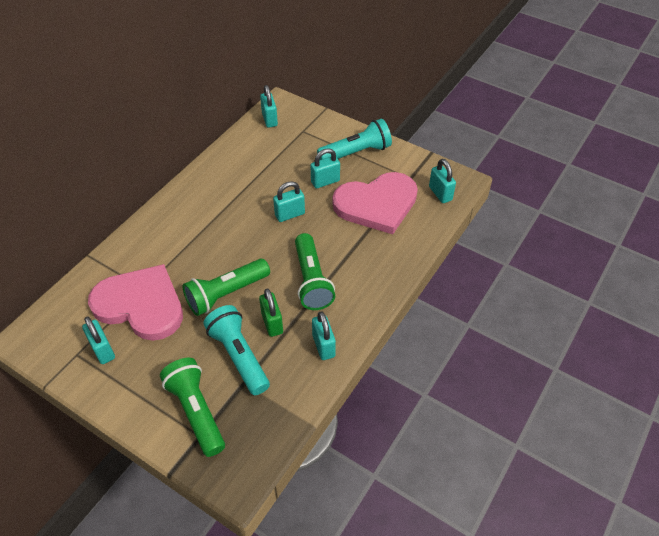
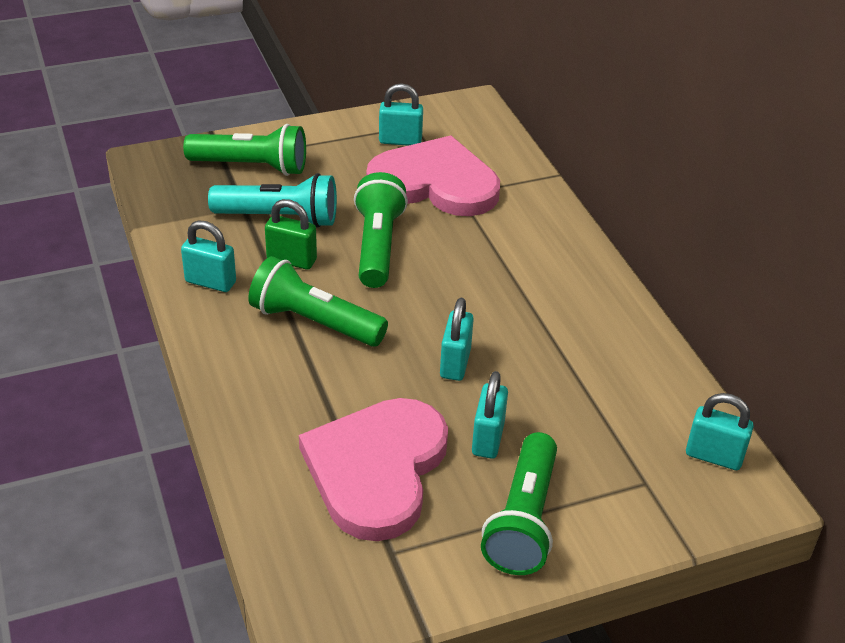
camera: 125 degrees right, 10 degrees down
(141, 304) = (435, 183): pink heart -> pink heart turned 135 degrees counterclockwise
(356, 152) = (523, 520): turquoise flashlight -> green flashlight
(440, 193) = (315, 567): turquoise padlock -> none

